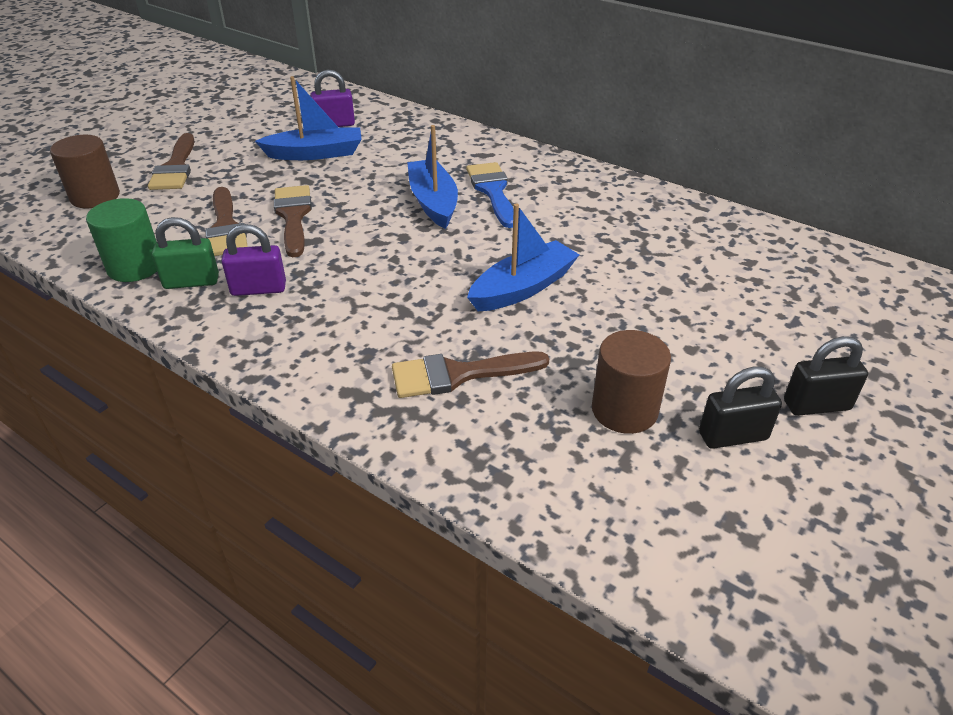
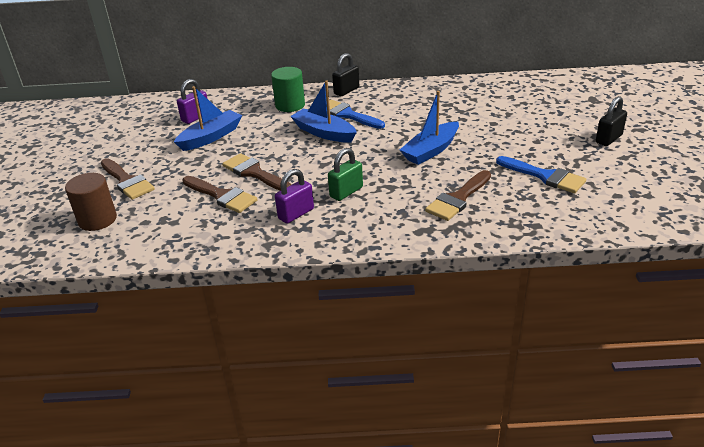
camera: 35 degrees left, 5 degrees down
(135, 267) = (199, 239): green cylinder -> green cylinder (290, 105)
(191, 282) = (249, 229): green padlock -> green padlock (346, 192)
(523, 288) = (431, 150): blue boat -> blue boat turned 150 degrees counterclockwise
(624, 410) = (545, 176): brown cylinder -> blue brush
(733, 436) = (596, 164): black padlock -> black padlock (346, 91)

